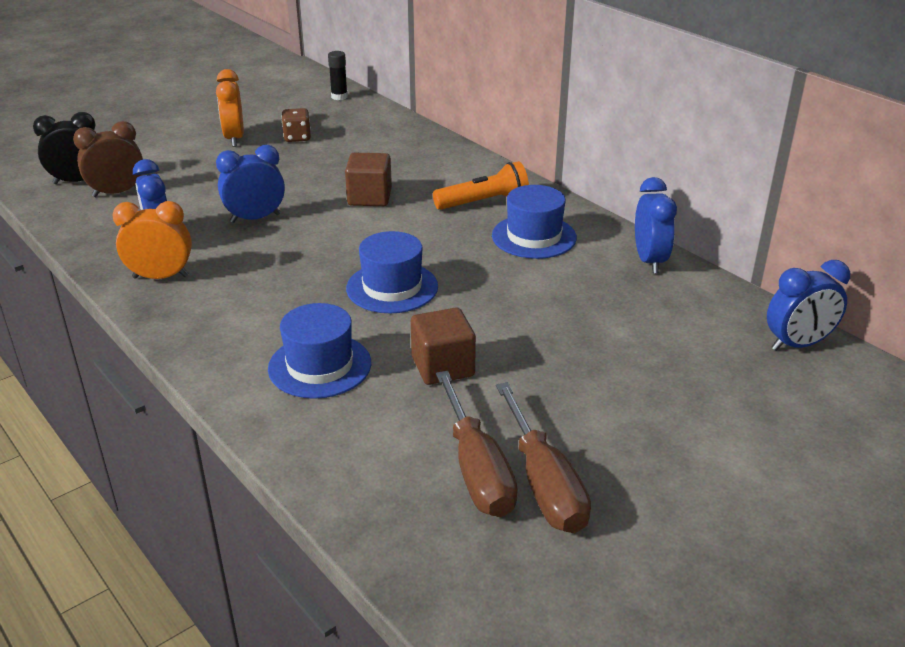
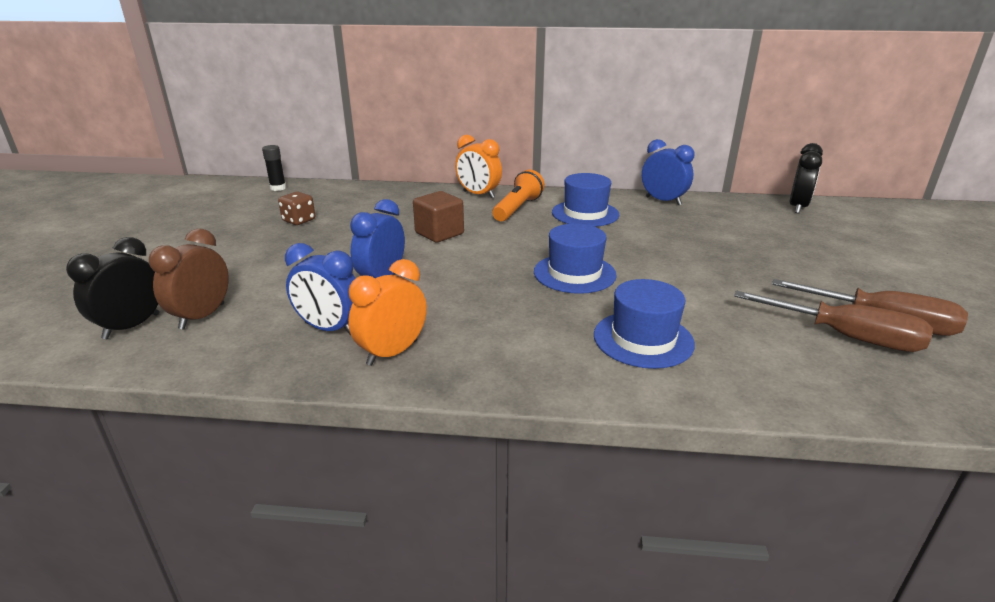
camera: 45 degrees left, 5 degrees down
(234, 138) = (241, 239): orange clock -> orange clock (478, 194)
(443, 367) = (703, 298): brown cube -> none
(797, 344) = (797, 207): blue clock -> black clock

